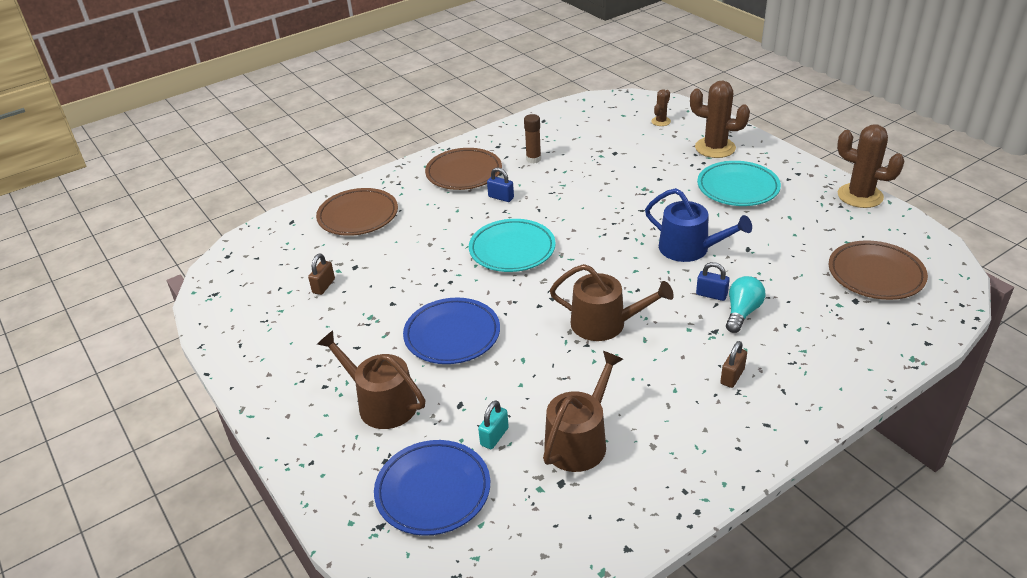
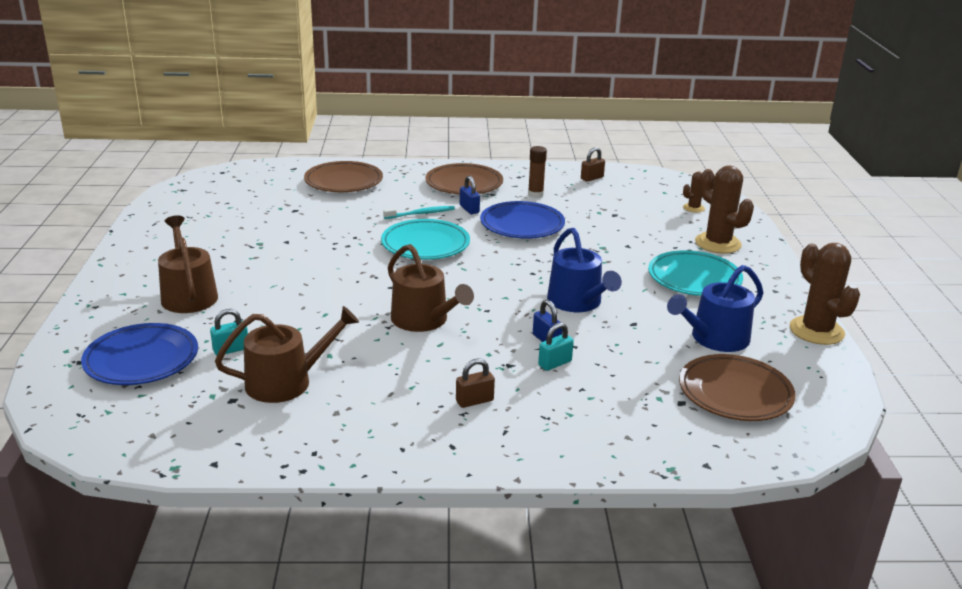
camera: 30 degrees right, 10 degrees down
(324, 286) = (256, 213): brown padlock -> brown padlock (592, 178)
(452, 335) = (298, 277): blue plate -> blue plate (522, 225)
(468, 220) = (421, 214): none -> turquoise toothbrush
(742, 312) = (555, 363): turquoise light bulb -> turquoise padlock
(811, 235) = (714, 339): none -> blue watering can

